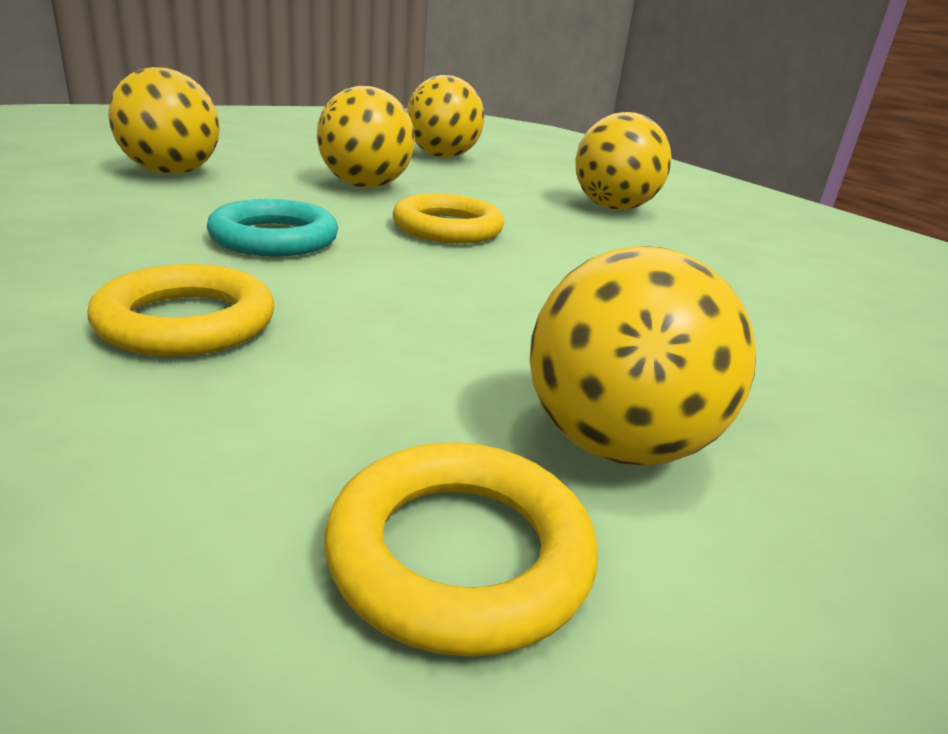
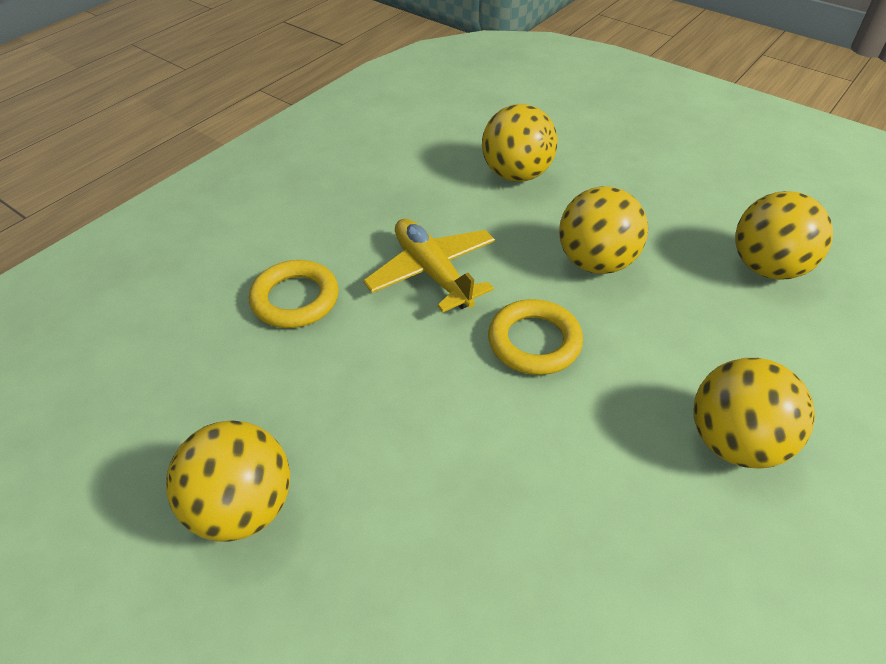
camera: 75 degrees right, 20 degrees up
(274, 238) = (432, 273): turquoise ring -> yellow plane
(460, 554) = (144, 462): yellow ring -> none

